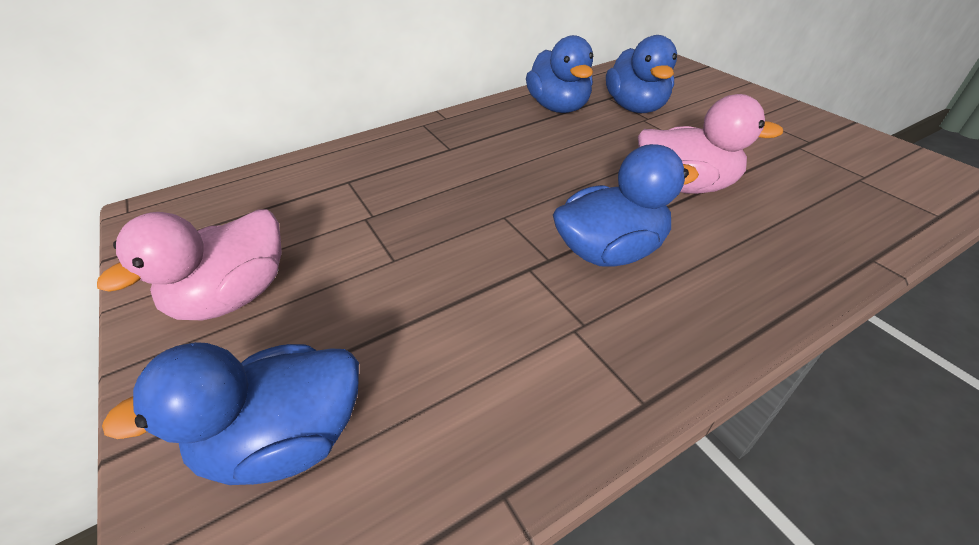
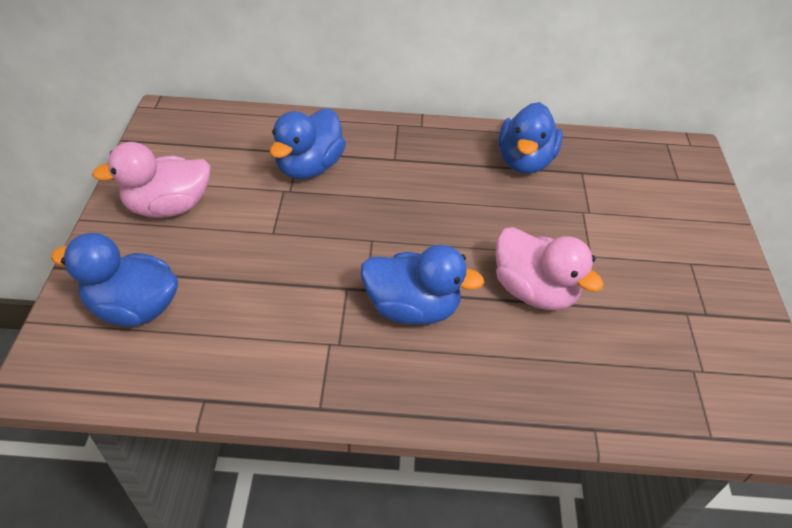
camera: 30 degrees right, 5 degrees up
(636, 107) = (592, 196): blue duck -> blue duck (309, 167)

